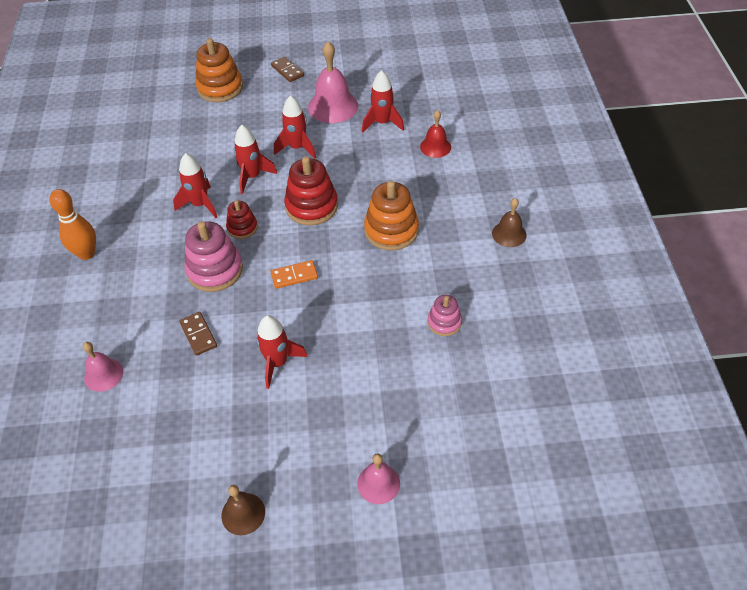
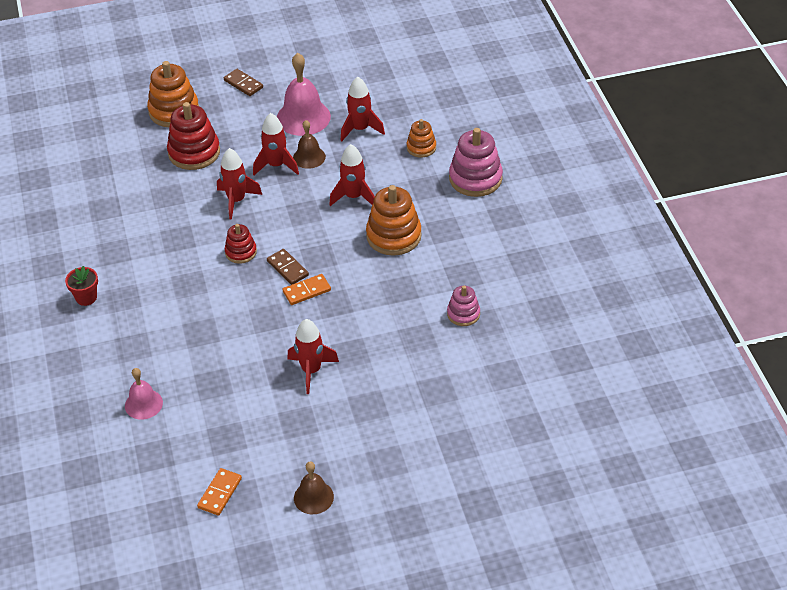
camera: 10 degrees left, 5 degrees down
(86, 254) = (86, 297): orange bowling pin -> red flower pot
(148, 491) = (220, 493): none -> orange domino
(198, 335) = (226, 357): brown domino -> brown domino (287, 268)
(200, 204) = (190, 235): red rocket -> red rocket (354, 197)
(215, 270) = (224, 296): pink stacking toy -> pink stacking toy (475, 178)
(311, 206) = (307, 223): red stacking toy -> red stacking toy (194, 152)
(378, 483) = (430, 456): pink bell -> none
(435, 147) = (421, 147): red bell -> orange stacking toy
(509, 234) = (511, 225): brown bell -> brown bell (309, 157)

